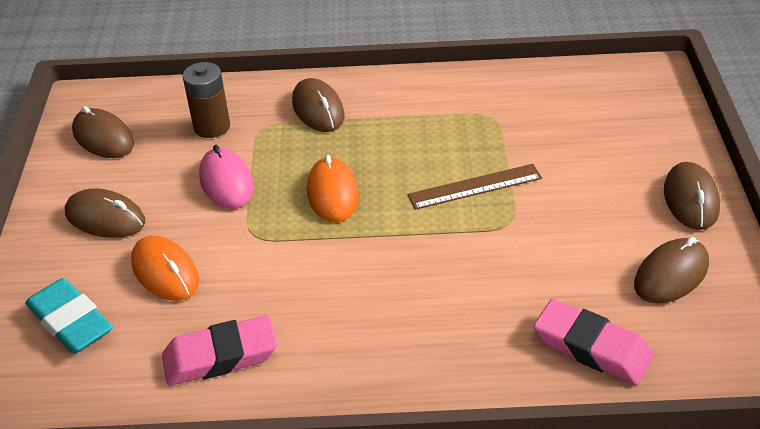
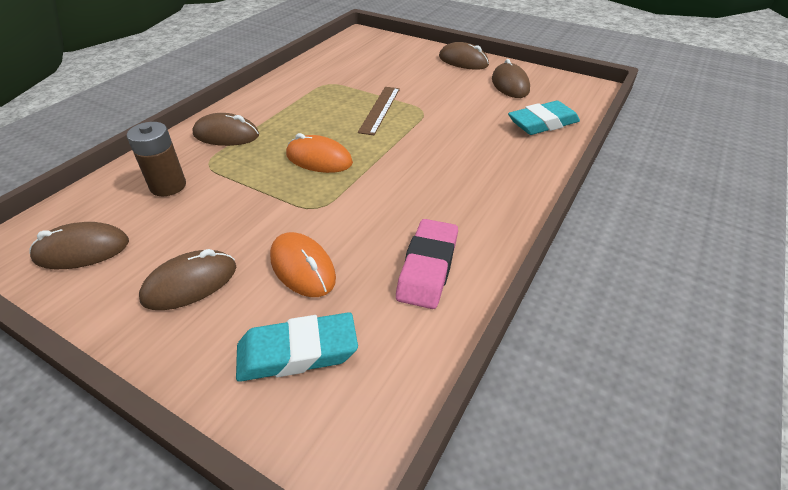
camera: 60 degrees left, 0 degrees up
(165, 272) = (302, 268): orange mouse -> orange mouse turned 60 degrees clockwise
(226, 182) = (242, 200): pink mouse -> none
(592, 348) = (542, 123): pink eraser -> turquoise eraser

